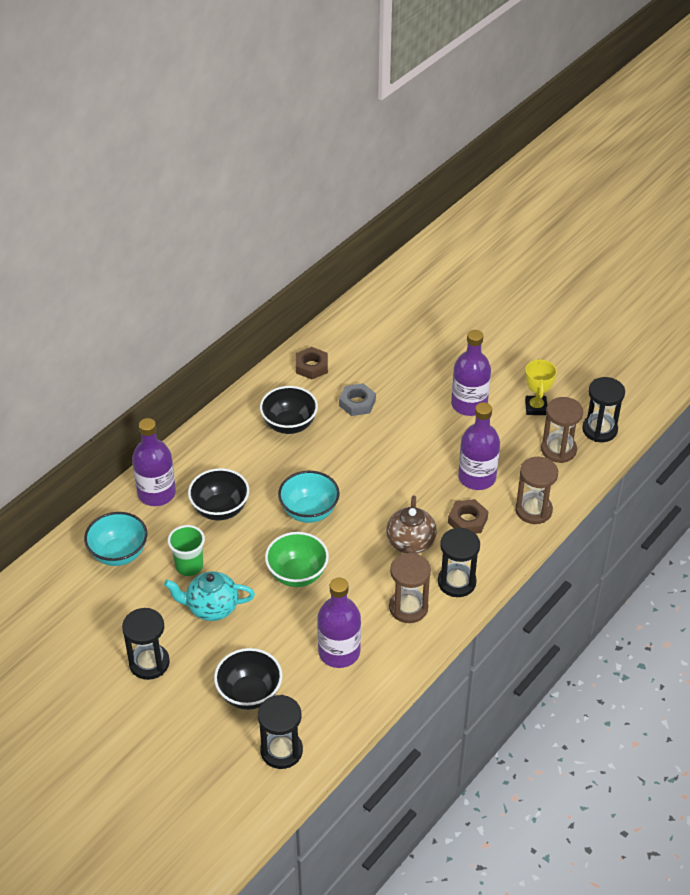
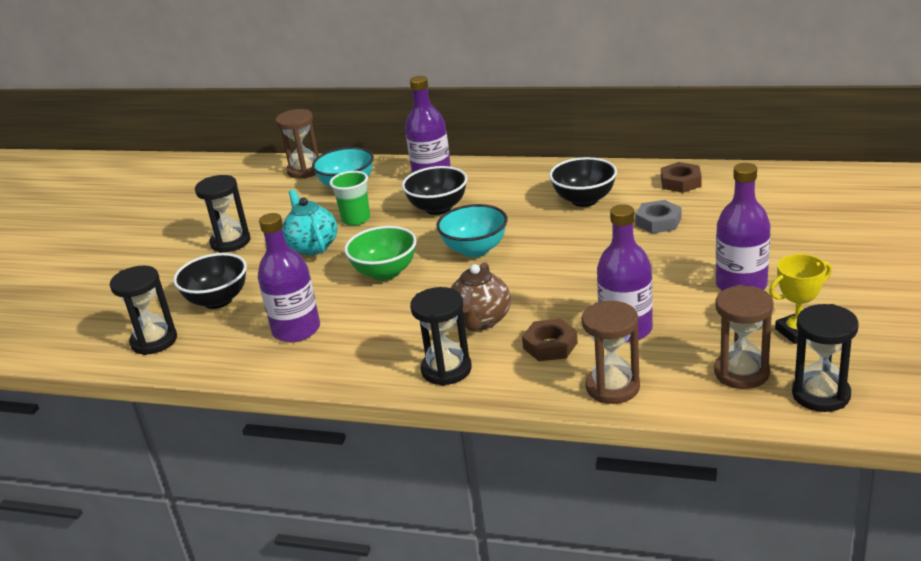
camera: 70 degrees right, 15 degrees down
(408, 608) = (385, 350): brown hourglass -> brown hourglass (305, 170)
(410, 544) = (480, 321): brown teapot -> brown teapot turned 60 degrees counterclockwise

